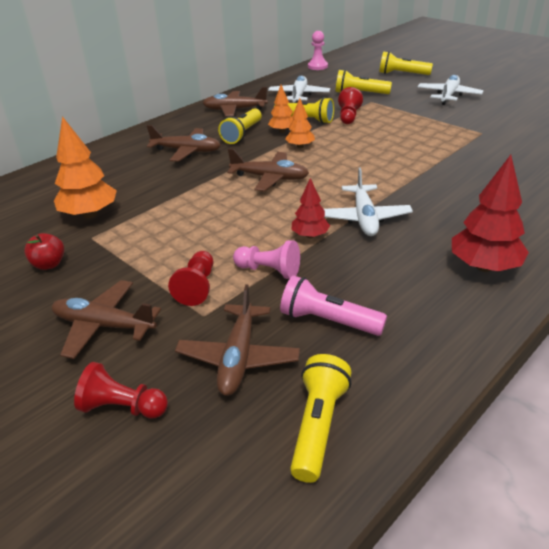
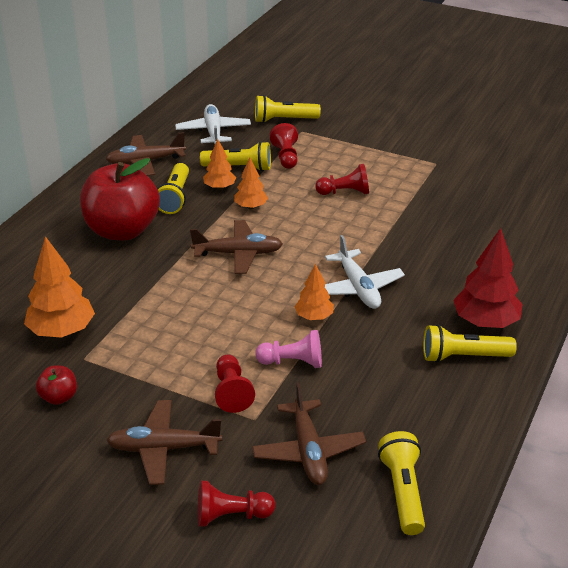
camera: 20 degrees left, 0 degrees up
(187, 151) = (122, 230): brown plane -> red apple
(310, 235) = (314, 317): red tree -> orange tree
(317, 66) = (213, 81): pink pawn -> none
(328, 321) = (371, 402): pink flashlight -> none
(387, 145) = (345, 192): none -> red pawn
(402, 74) = (320, 84): yellow flashlight -> yellow flashlight (463, 357)
(448, 96) = (384, 113): white plane -> none

